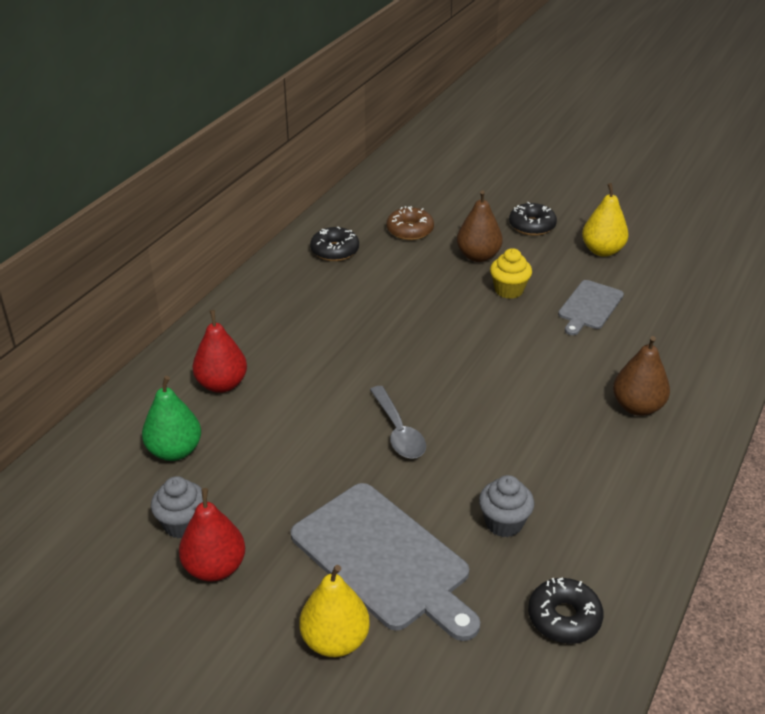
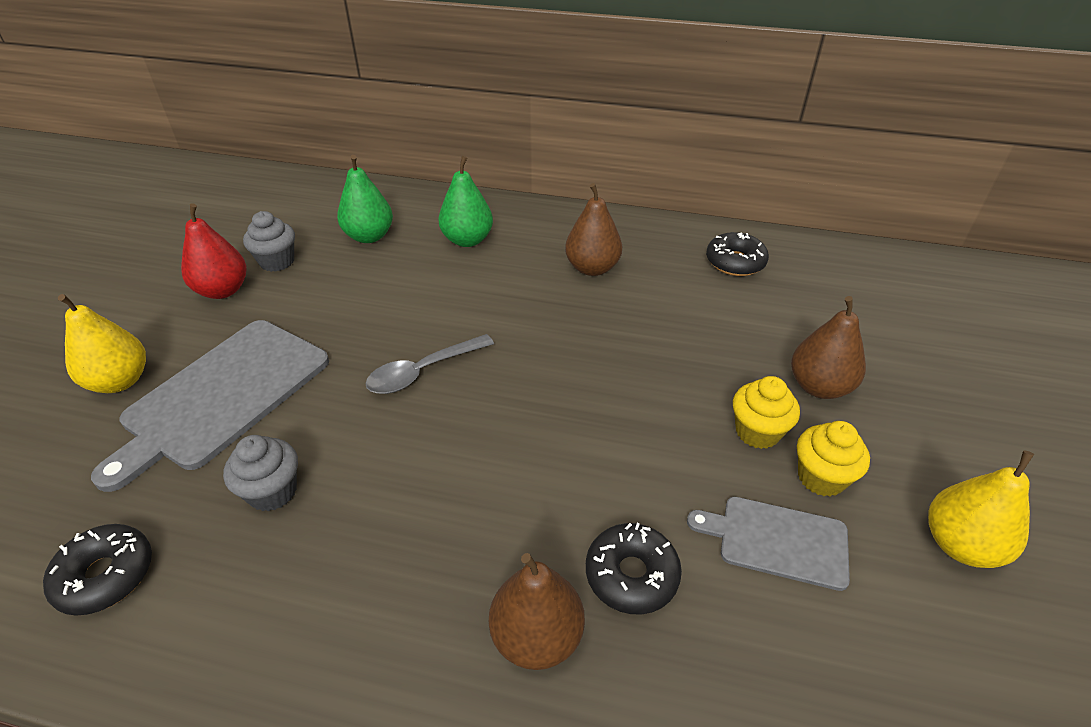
camera: 75 degrees right, 5 degrees up
(222, 384) = (467, 240): red pear -> green pear
(305, 320) = (592, 268): none -> brown pear
(410, 230) = (828, 312): brown donut -> none
(532, 226) = (952, 437): black donut -> black donut (631, 575)
(549, 278) = (821, 477): none -> yellow cupcake

